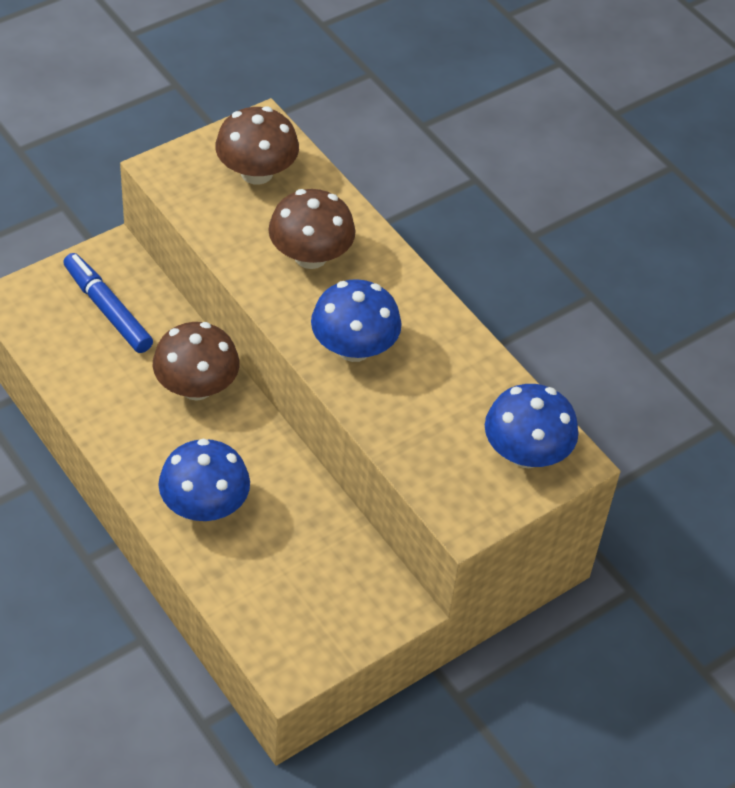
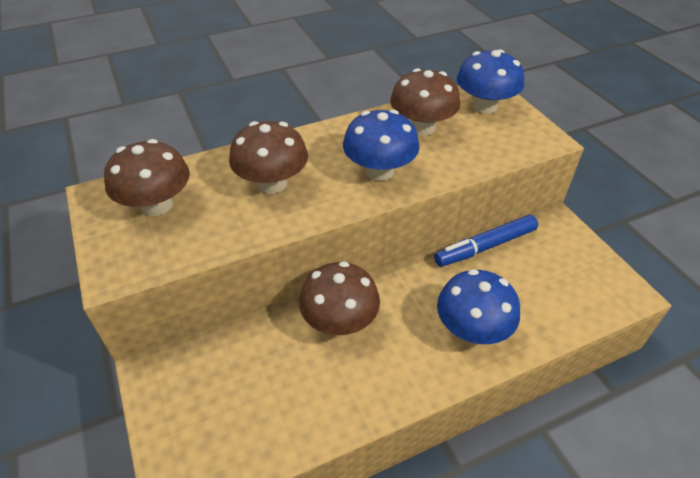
camera: 75 degrees left, 5 degrees down
(107, 309) = (226, 385): blue marker -> blue marker (485, 246)
(455, 385) = (422, 127): none -> brown mushroom

